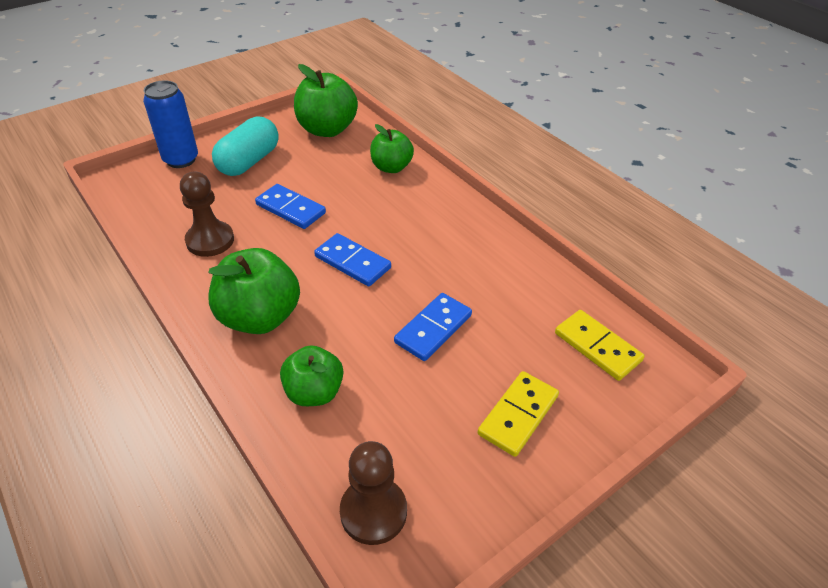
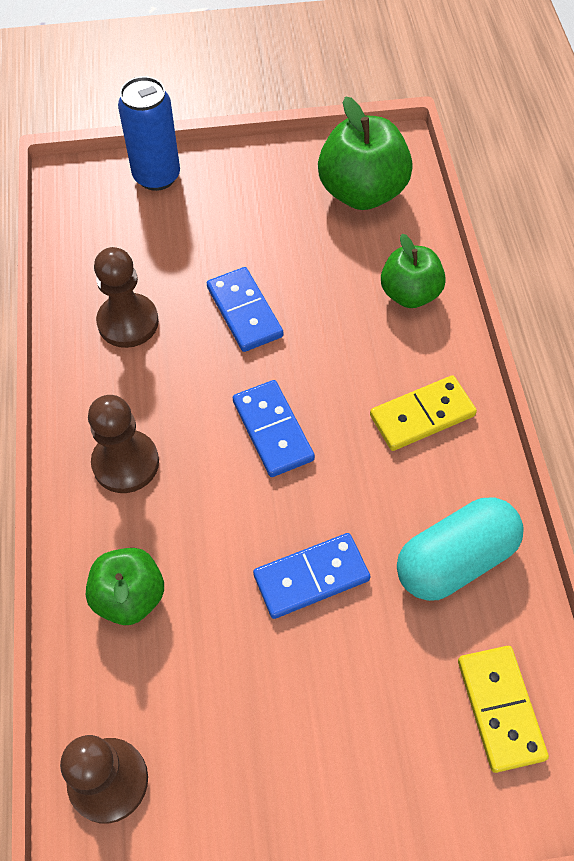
camera: 30 degrees right, 15 degrees up
(249, 161) = (235, 211): turquoise capsule -> turquoise capsule (455, 560)
(260, 317) = (125, 463): green apple -> brown pawn
(518, 415) = (336, 750): yellow domino -> yellow domino (422, 415)

